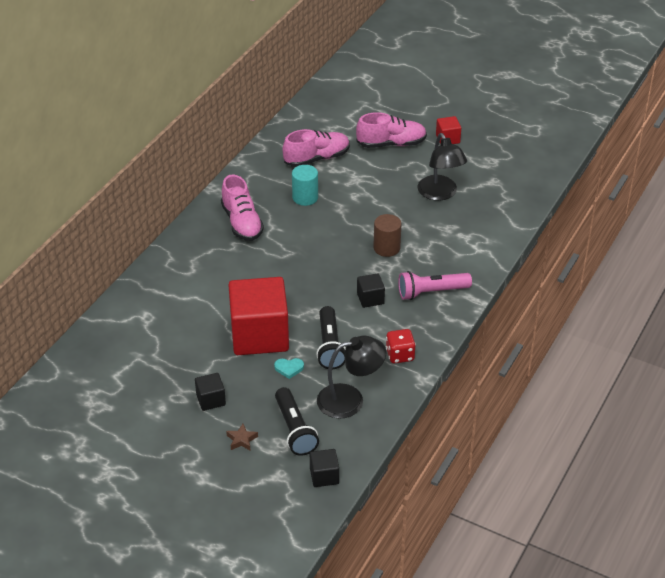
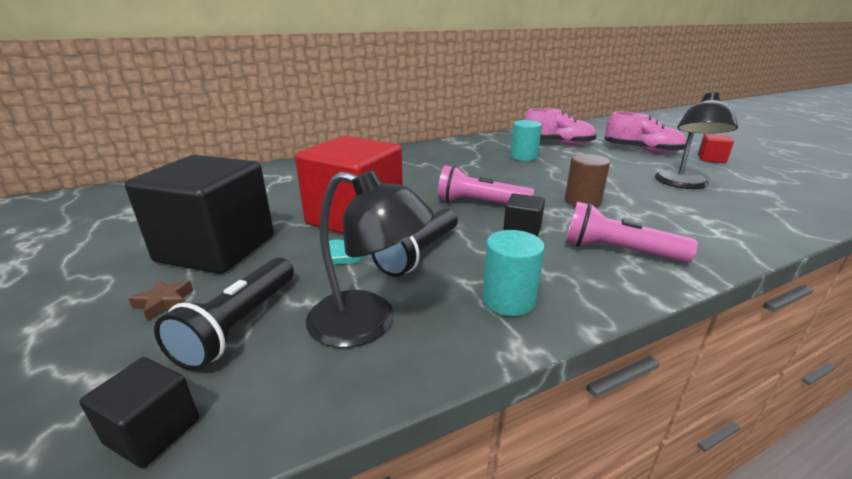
camera: 35 degrees right, 15 degrees down
(211, 400) = (216, 248): black cube -> black cube, size x2.31
(242, 223) = (448, 156): pink shoe -> none
(323, 281) = (479, 203): none -> pink flashlight
(400, 355) = (508, 300): red dice -> turquoise cylinder

